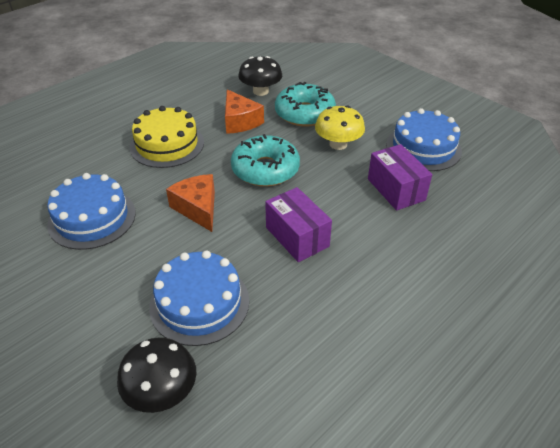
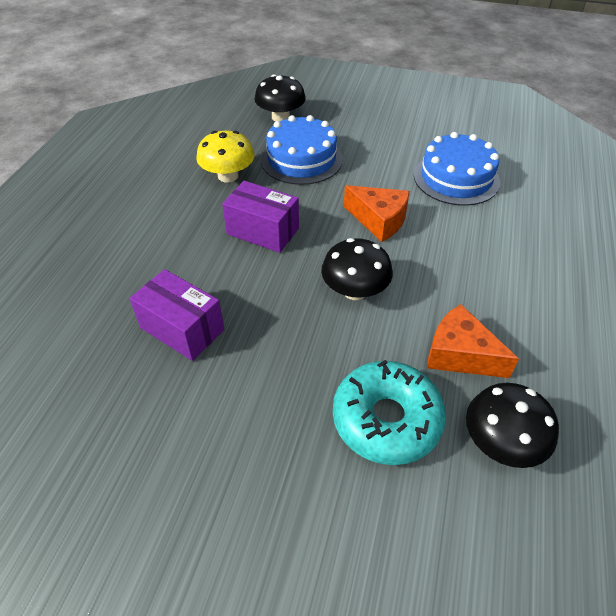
camera: 150 degrees right, 5 degrees up
(167, 144) = (498, 275): yellow cake -> none
(265, 169) = (355, 290): turquoise donut -> black mushroom
(338, 144) = (294, 374): yellow mushroom -> yellow mushroom (228, 176)
(423, 148) = (163, 427): blue cake -> none

